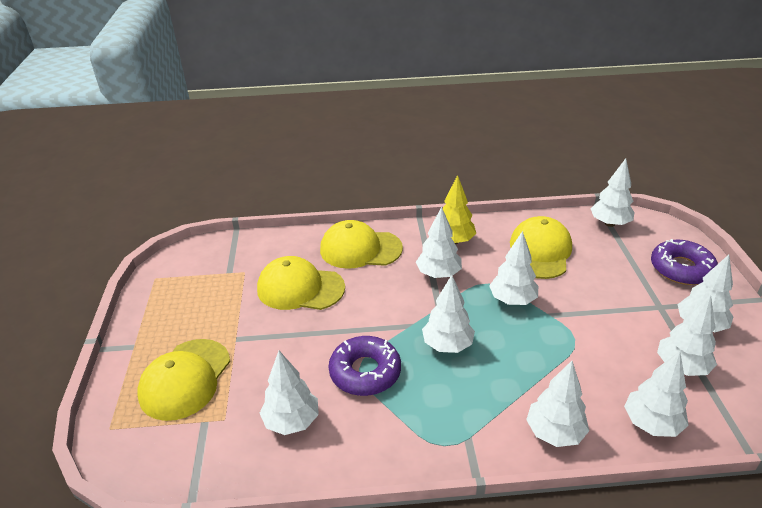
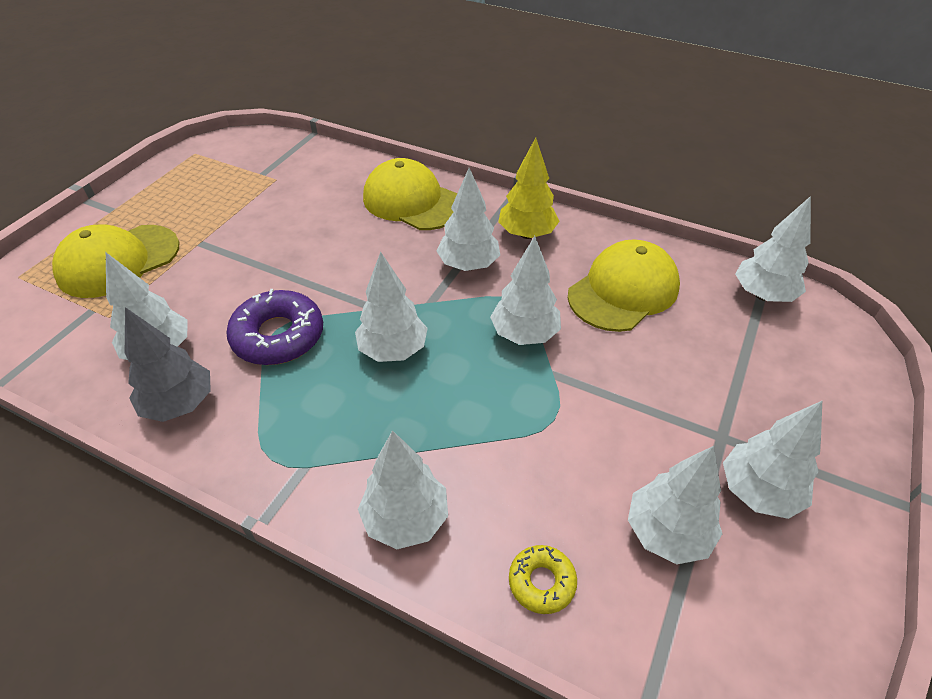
camera: 30 degrees right, 10 degrees up
(300, 288) = (309, 218): yellow cap -> none
(347, 446) = (180, 404): none -> grey tree
(651, 424) = (541, 582): white tree -> yellow donut
(681, 269) = (812, 401): purple donut -> none

